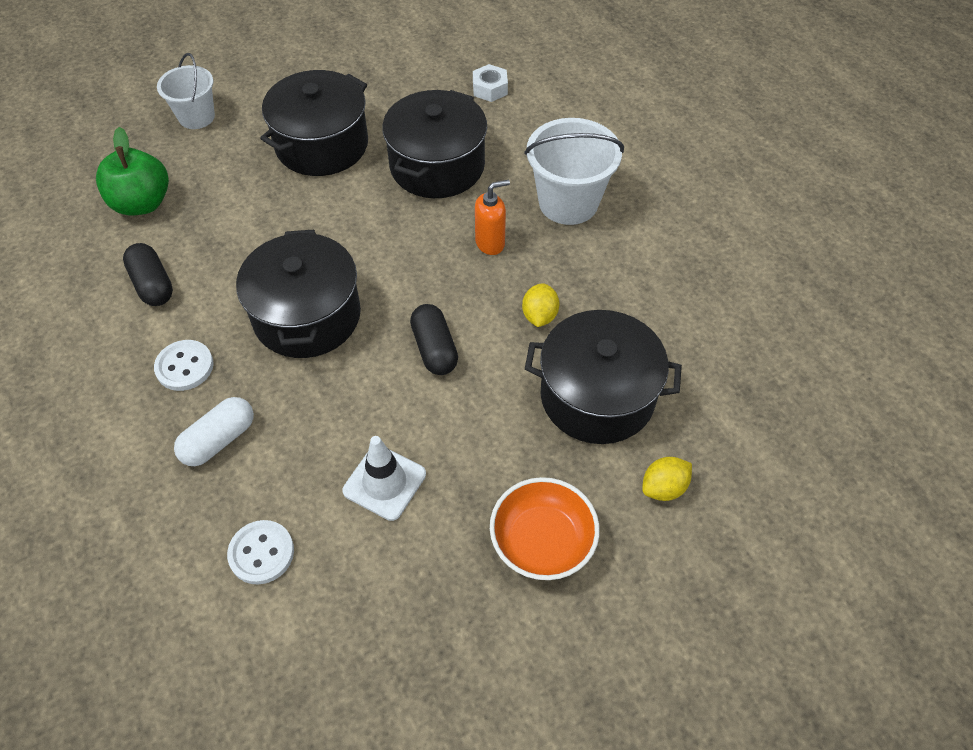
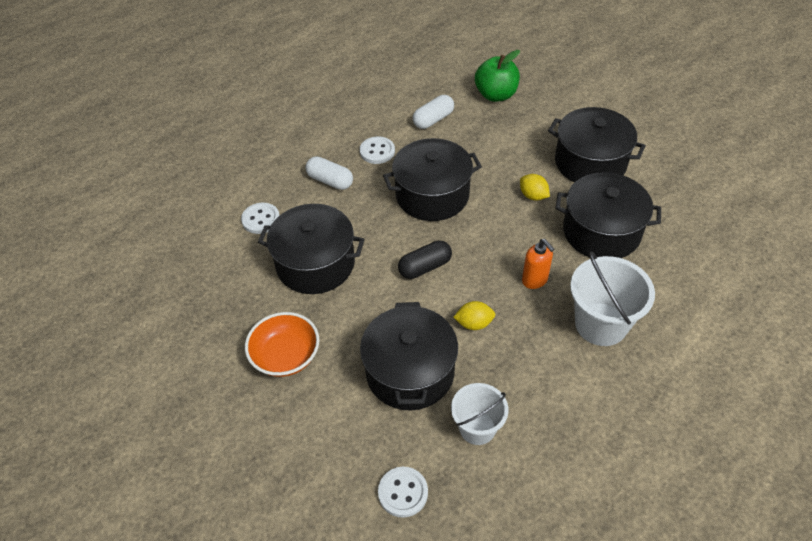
camera: 80 degrees right, 5 degrees down
(152, 284) = (433, 119): black capsule -> white capsule
(196, 117) = (584, 95): white bucket -> white bucket (477, 428)
(384, 482) = (315, 264): white traffic cone -> black pot
(490, 89) = (710, 247): white nut -> none
(663, 488) = (339, 426): yellow lemon -> yellow lemon (533, 196)
(759, 432) = (403, 492): none -> white button

